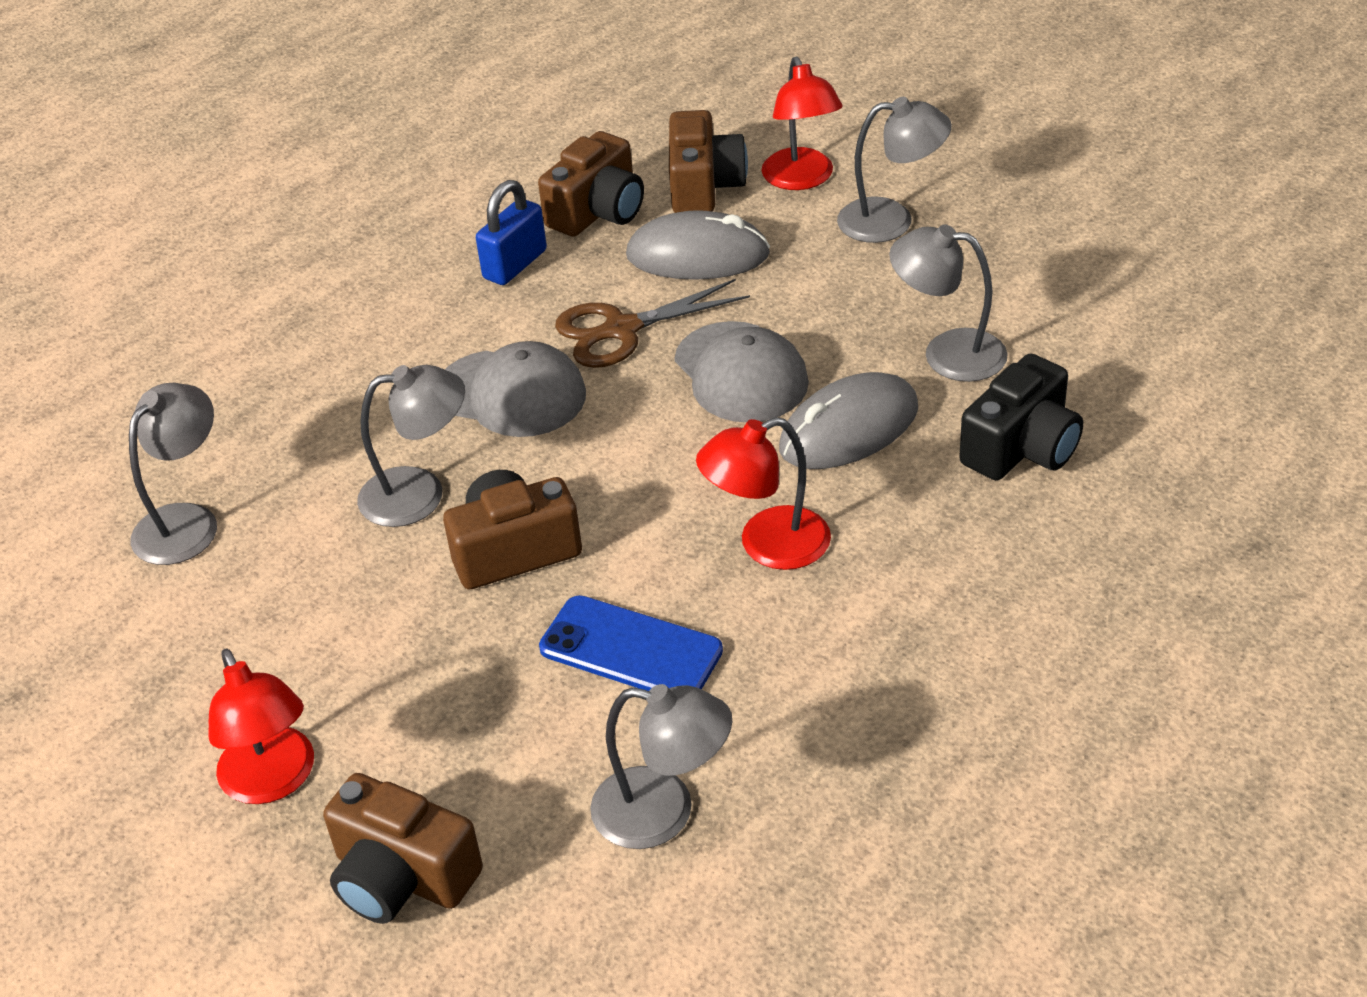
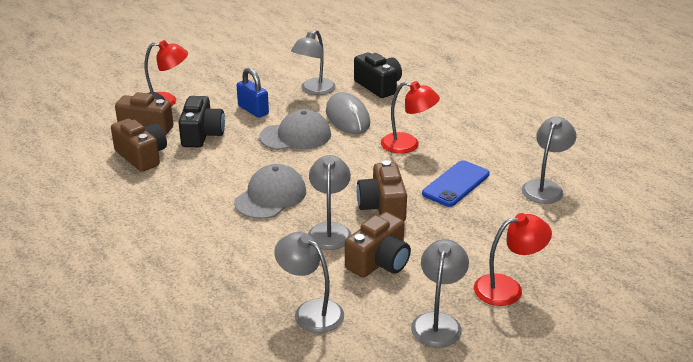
camera: 80 degrees left, 10 degrees down
(402, 877) = (569, 254): brown camera -> brown camera (379, 262)
(515, 264) = (166, 185): blue padlock -> blue padlock (253, 110)
(622, 330) = (243, 161): brown scissors -> none
(698, 255) = (202, 134): grey mouse -> black camera
(767, 545) = (408, 145): red lamp -> red lamp turned 60 degrees counterclockwise
(891, 220) = (216, 87): grey lamp -> grey lamp (438, 322)

